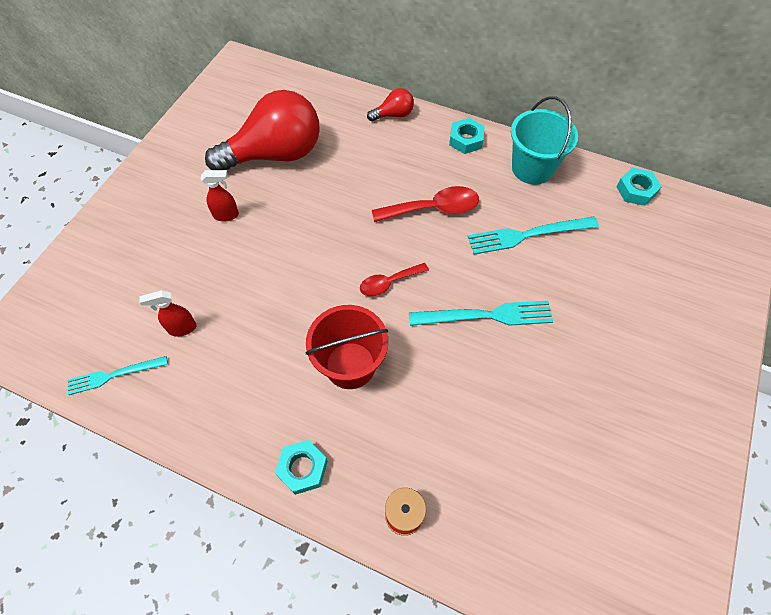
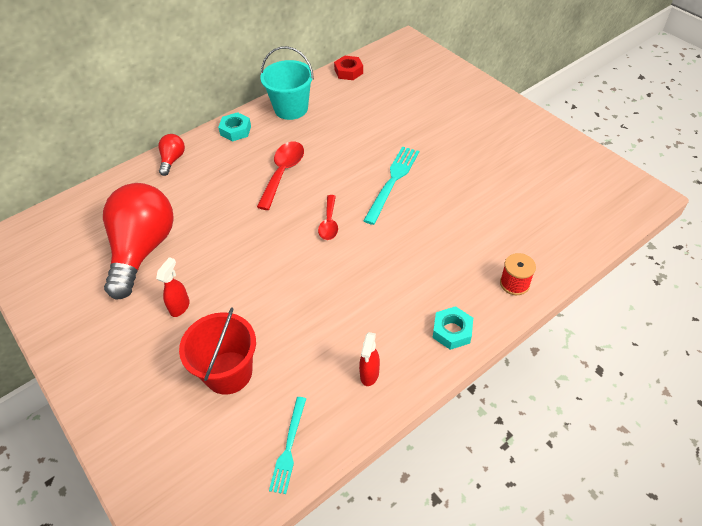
camera: 60 degrees left, 10 degrees down
(182, 328) = (276, 377): red spray bottle -> red spray bottle (369, 374)
(350, 365) = (384, 272): red bucket -> red bucket (228, 372)
(528, 235) = (344, 134): turquoise fork -> none
(636, 190) = (348, 71): turquoise nut -> red nut

